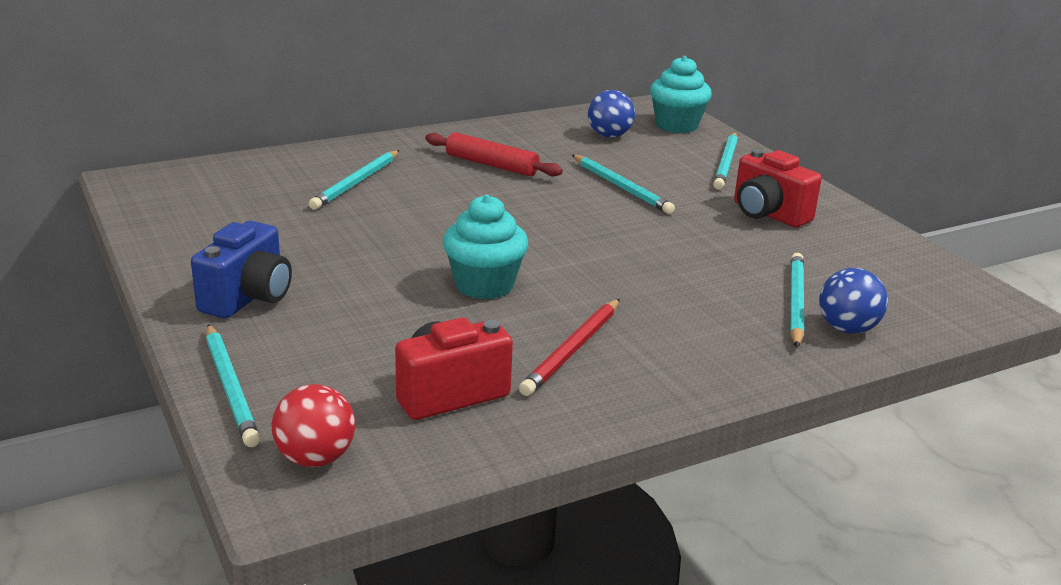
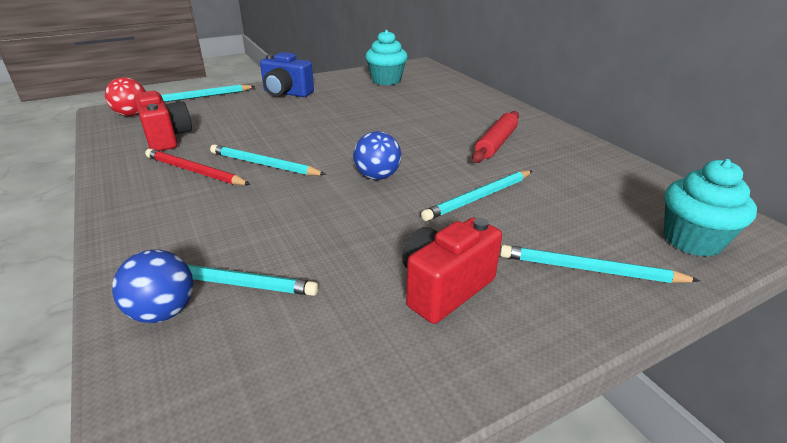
camera: 90 degrees right, 5 degrees up
(357, 183) = (439, 106): turquoise pencil -> turquoise pencil (264, 164)
(484, 285) = (290, 144): turquoise cupcake -> turquoise cupcake (386, 80)
(609, 135) = (613, 195): blue ball -> blue ball (377, 176)

